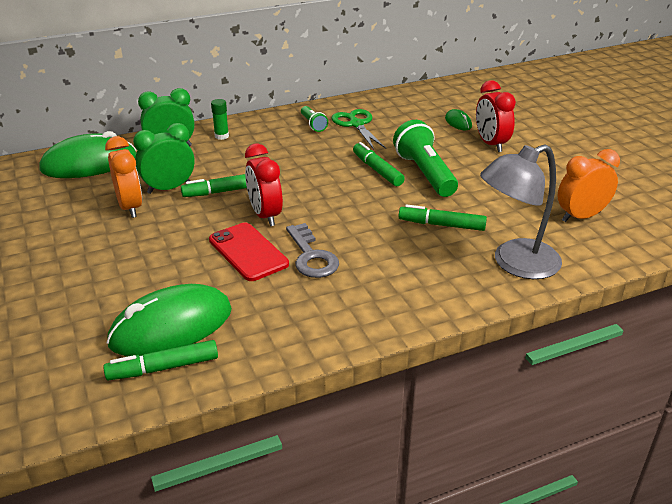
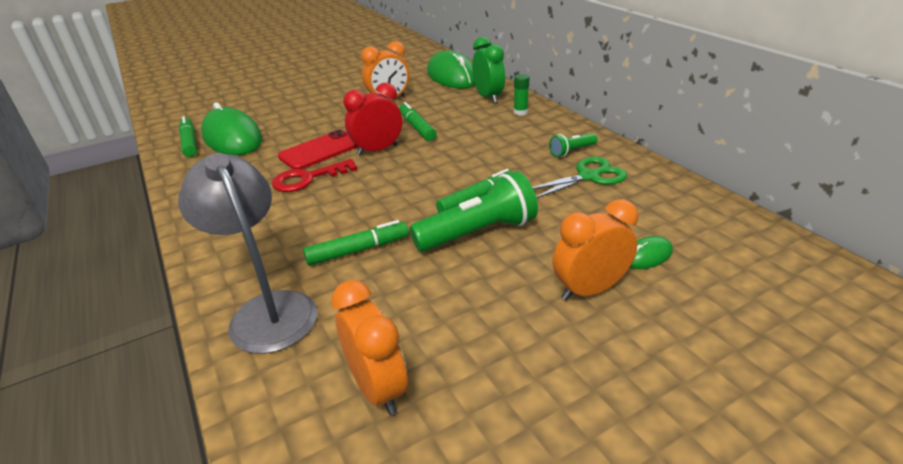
camera: 85 degrees right, 0 degrees up
(169, 188) = (419, 107): green clock -> none
(311, 256) = (308, 179): grey key -> red key
(442, 225) = (358, 250): green marker -> green marker turned 60 degrees clockwise
(491, 144) = (589, 290): red clock -> orange clock

